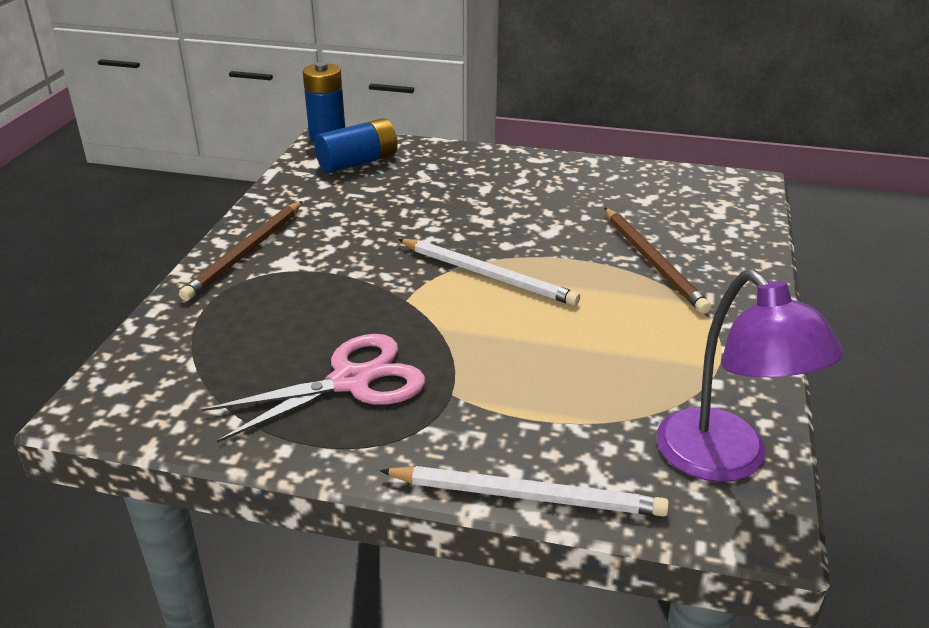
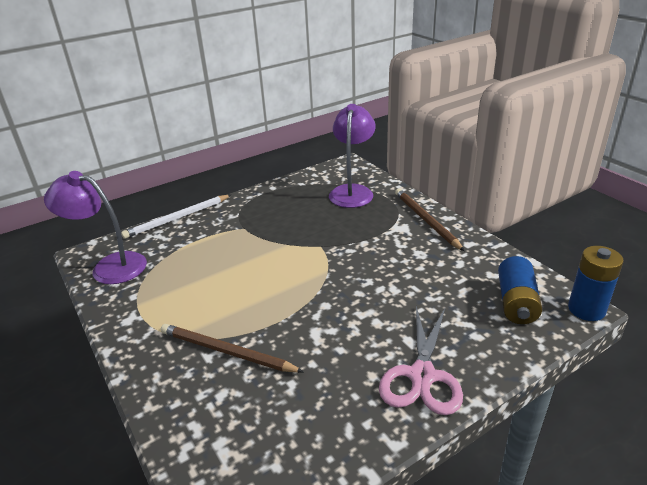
camera: 135 degrees right, 0 degrees up
(214, 347) = (352, 191): none -> purple lamp
(351, 381) = (286, 210): pink scissors -> pink scissors (422, 376)
(488, 275) = (305, 280): white pencil -> none

